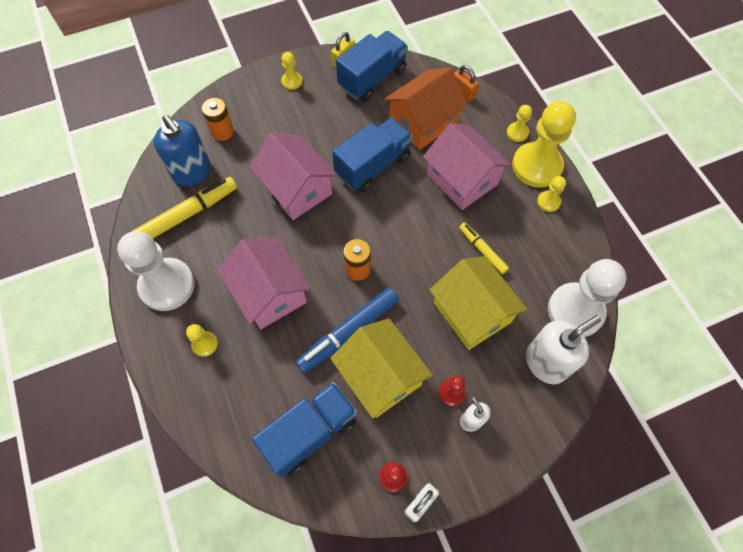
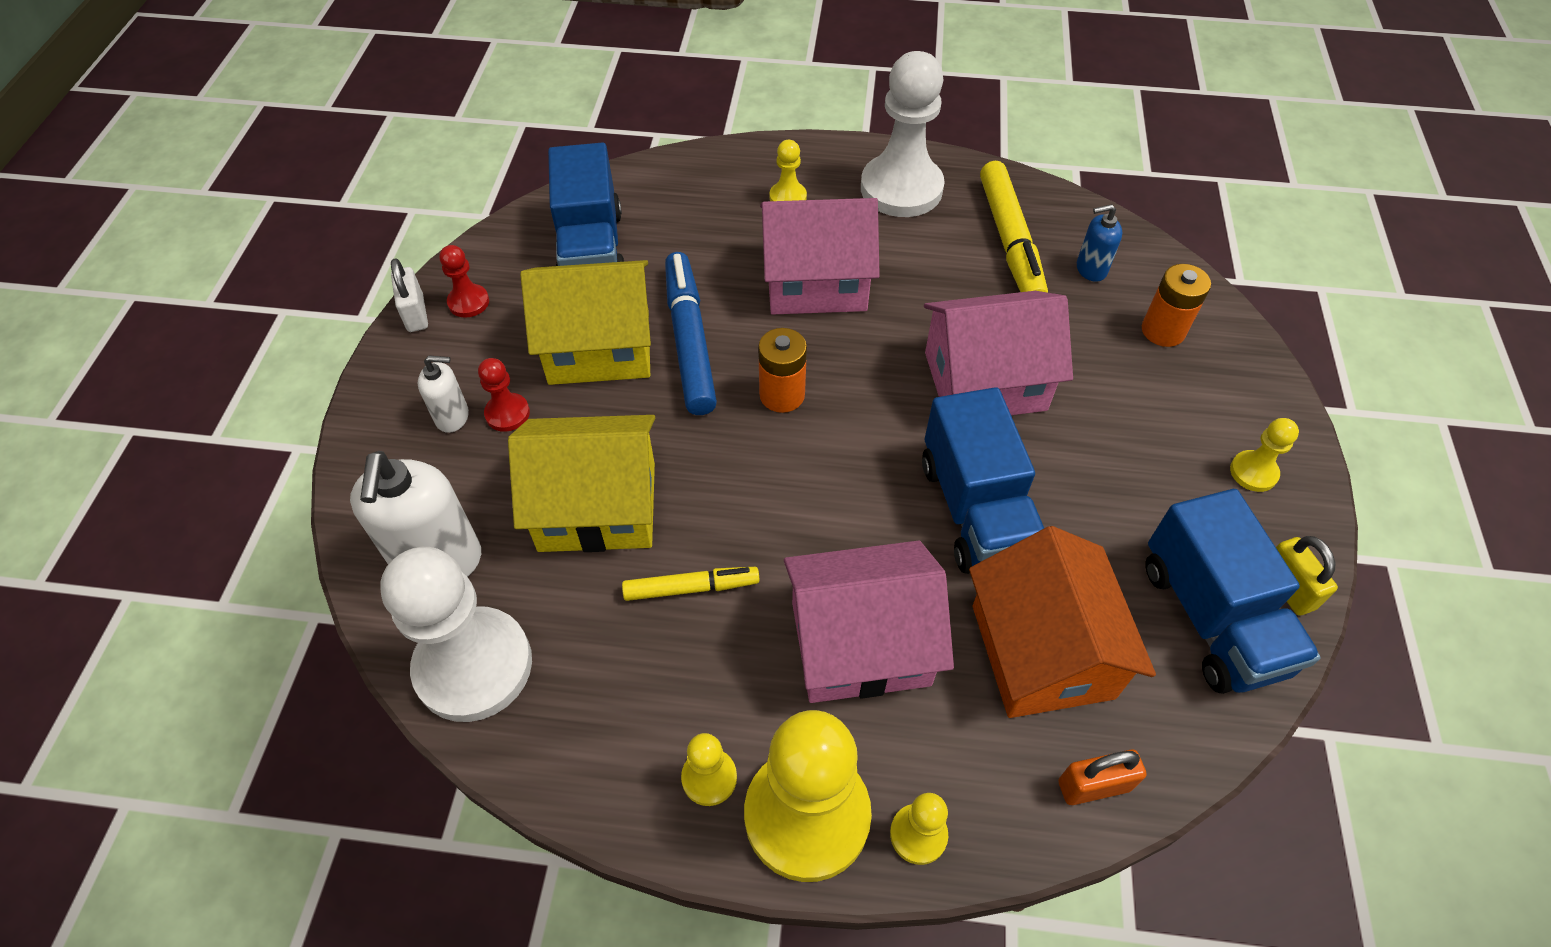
camera: 120 degrees right, 10 degrees down
(192, 172) = (1091, 269): blue soap dispenser -> blue soap dispenser, size x0.53

